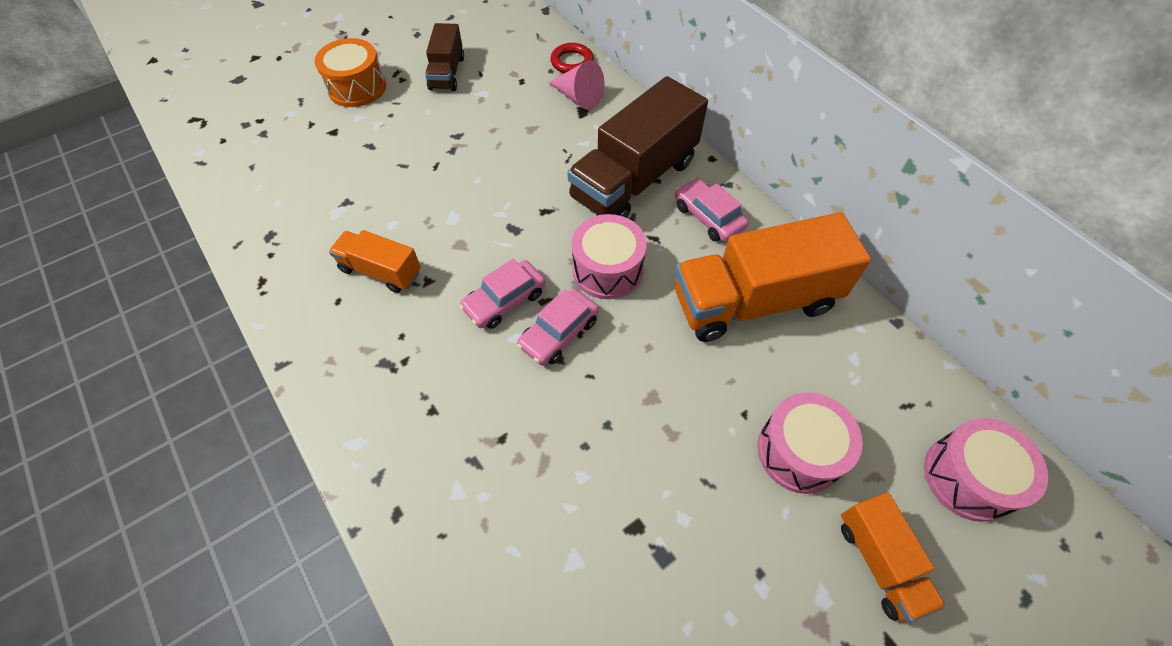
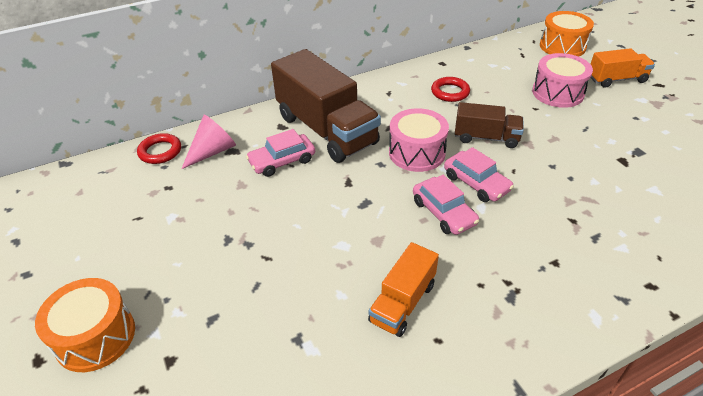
camera: 80 degrees left, 15 degrees down
(447, 73) = (120, 245): brown truck -> brown truck (486, 138)
(708, 217) = (373, 100): pink car -> pink car (282, 161)
(754, 301) = (450, 92): orange truck -> red ring
(968, 477) = (562, 46): pink drum -> orange drum

